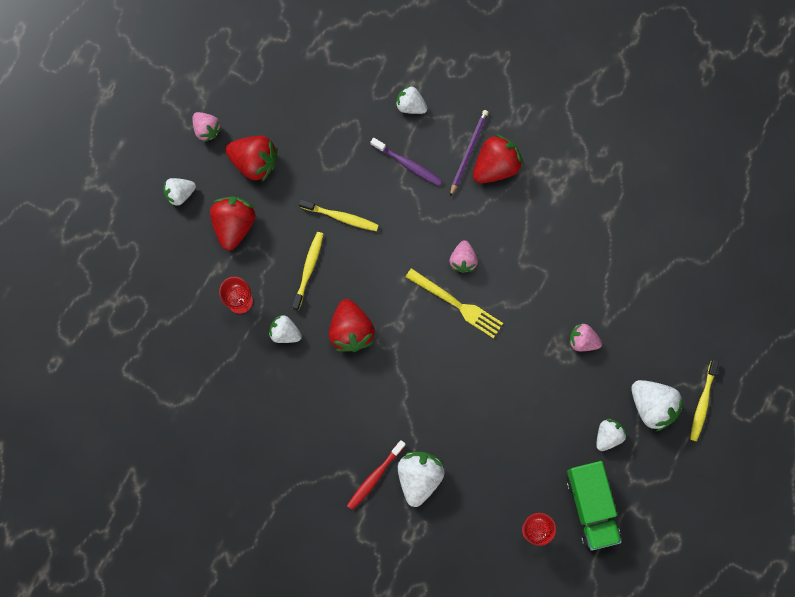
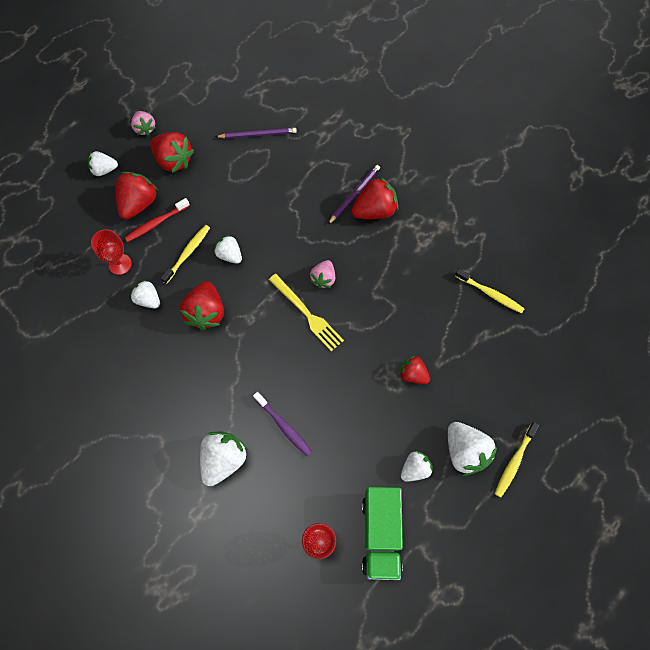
camera: 15 degrees right, 10 degrees down
(339, 104) = (258, 134): none -> purple pencil
(341, 217) = (230, 219): yellow toothbrush -> yellow toothbrush (490, 294)
(375, 477) = (183, 448): red toothbrush -> red toothbrush (156, 223)
(408, 164) = (300, 192): purple toothbrush -> purple toothbrush (284, 426)
(410, 105) = (316, 149): white strawberry -> white strawberry (230, 255)
(583, 340) = (413, 374): pink strawberry -> red strawberry

